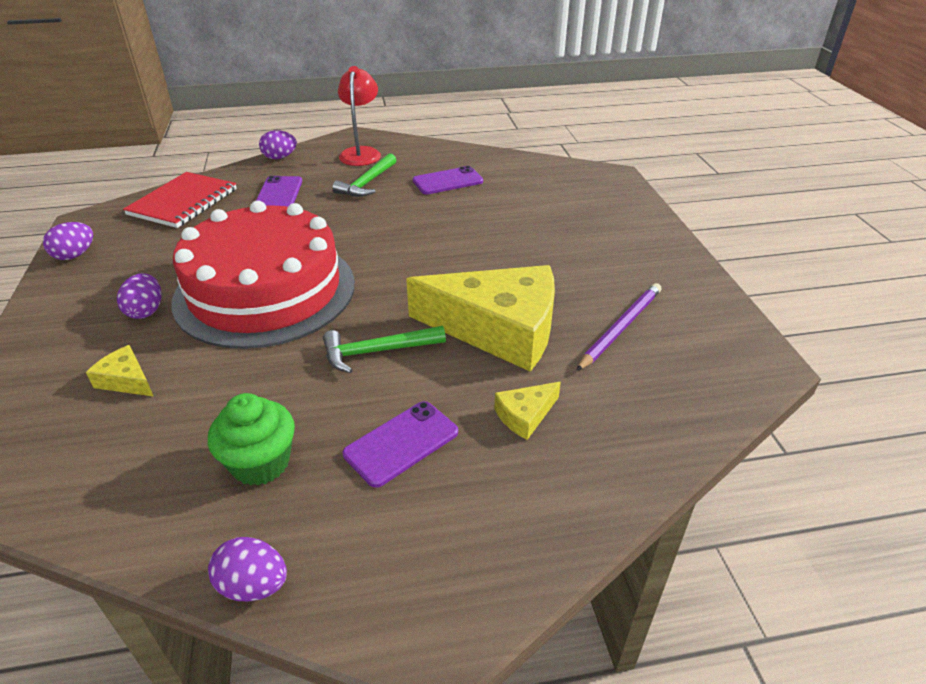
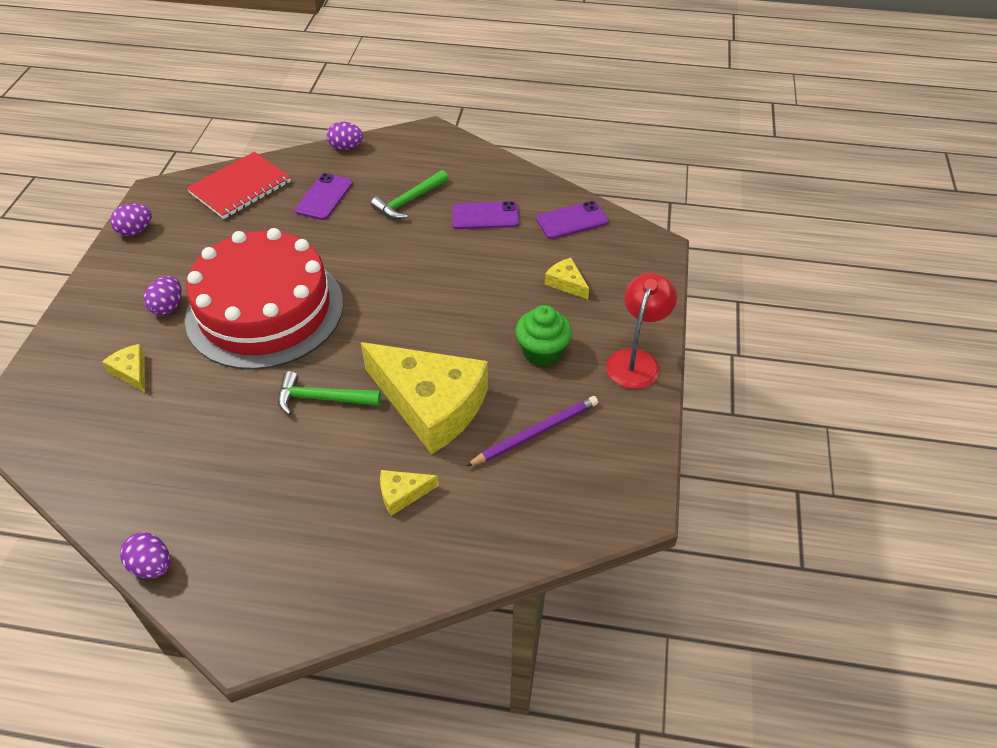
camera: 20 degrees right, 10 degrees up
(260, 463) = (194, 474): green cupcake -> green cupcake (542, 352)
(361, 153) = (424, 157): red lamp -> red lamp (636, 360)
(401, 443) = (298, 489): purple phone -> purple phone (572, 220)
(557, 212) = (566, 283): none -> yellow cheese

